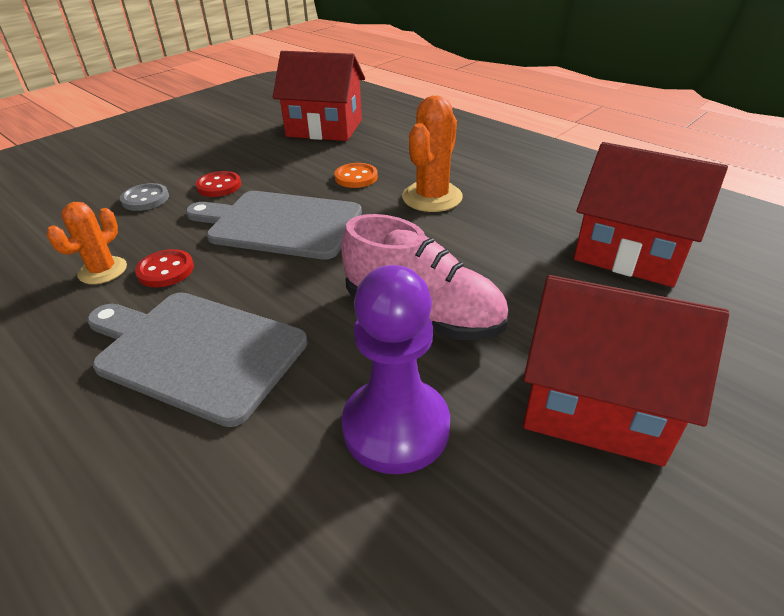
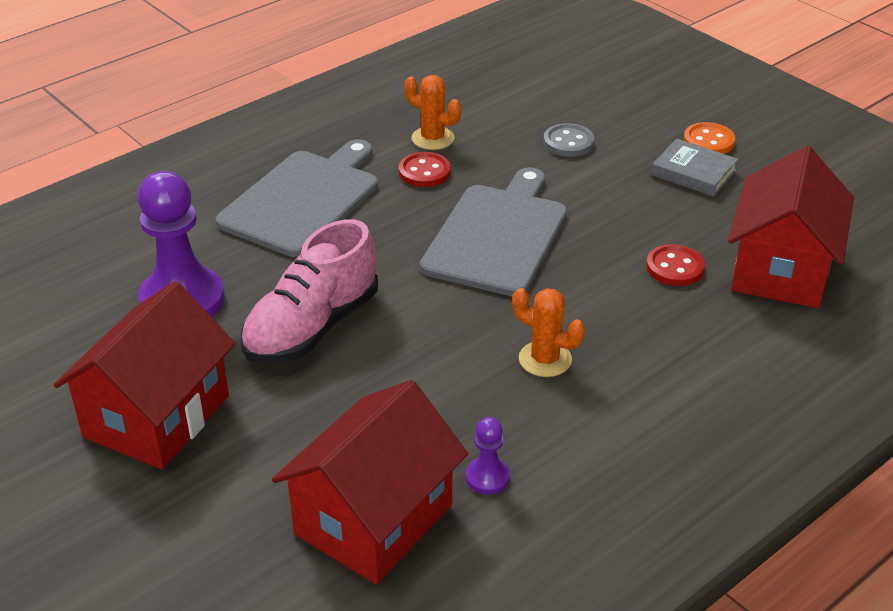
camera: 95 degrees right, 0 degrees up
(209, 152) = (693, 173): none -> grey book
(219, 186) = (595, 188): red button -> red button (675, 267)
(356, 177) = (609, 295): orange button -> orange button (708, 141)
(432, 197) = (545, 359): orange cactus -> orange cactus, size x0.65
(559, 212) = (487, 477): none -> purple pawn

